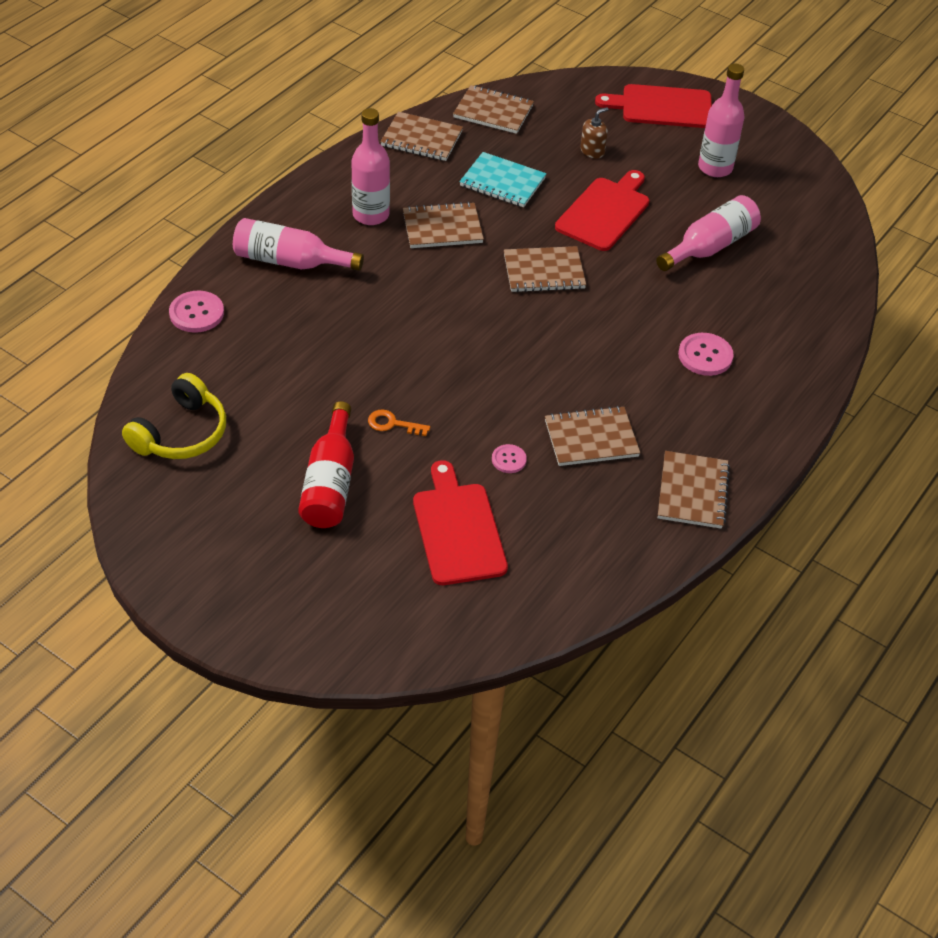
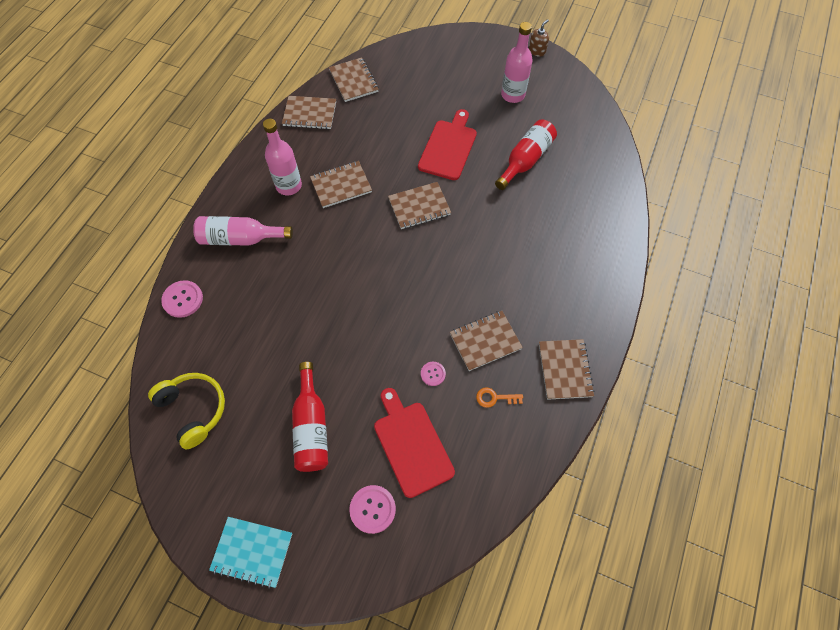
camera: 10 degrees left, 15 degrees up
(181, 433) = (194, 409): yellow headphones -> yellow headphones turned 60 degrees counterclockwise
(393, 424) = (344, 363): orange key -> orange key (495, 398)
(493, 112) = (353, 81): brown notebook -> brown notebook turned 60 degrees clockwise
(502, 182) = (373, 138): turquoise notebook -> turquoise notebook (252, 552)
(592, 151) = (428, 99): brown soap dispenser -> brown soap dispenser (537, 51)
(661, 107) = (465, 53): red cutting board -> none
(705, 356) = (544, 252): pink button -> pink button (372, 509)
(710, 246) = (525, 160): pink bottle -> red bottle

